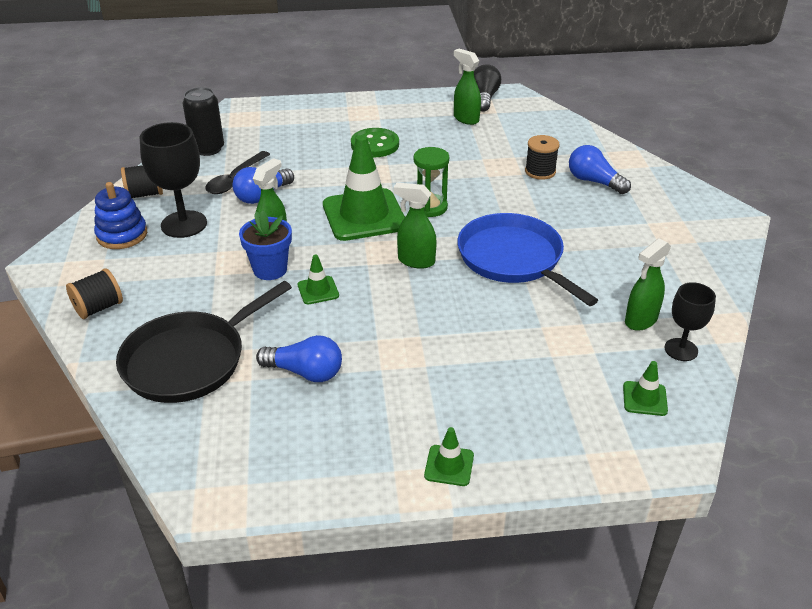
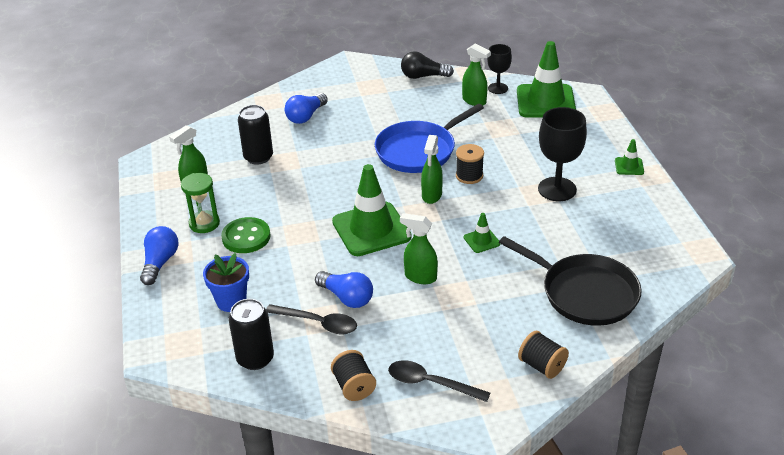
camera: 95 degrees left, 0 degrees up
(122, 235) = (430, 383): blue stacking toy -> black spoon
(184, 224) = (404, 342): black goblet -> black goblet (557, 189)
(270, 269) = (461, 271): blue flower pot -> blue flower pot (231, 301)
(305, 372) = (574, 233): blue light bulb -> blue light bulb (160, 263)
(430, 207) = (354, 194): green hourglass -> green hourglass (204, 223)
(484, 98) = (152, 176): black light bulb -> black light bulb (423, 76)
(511, 151) = (258, 157): none -> black can
(540, 171) = (292, 141): black spool -> black spool (469, 176)
(644, 398) = (545, 101): green traffic cone -> green traffic cone, size x2.27

